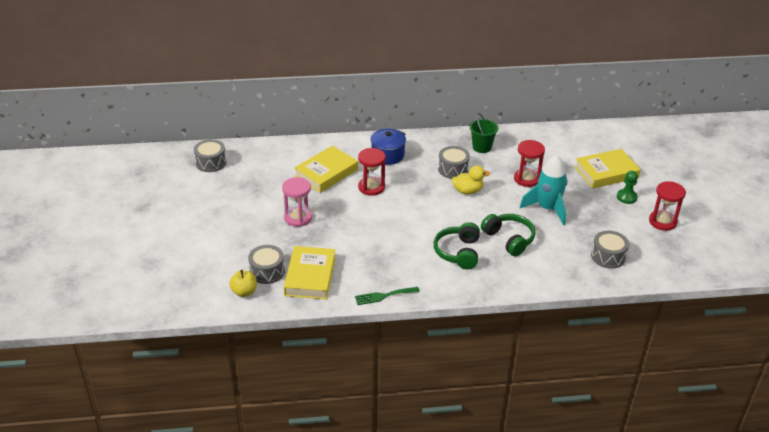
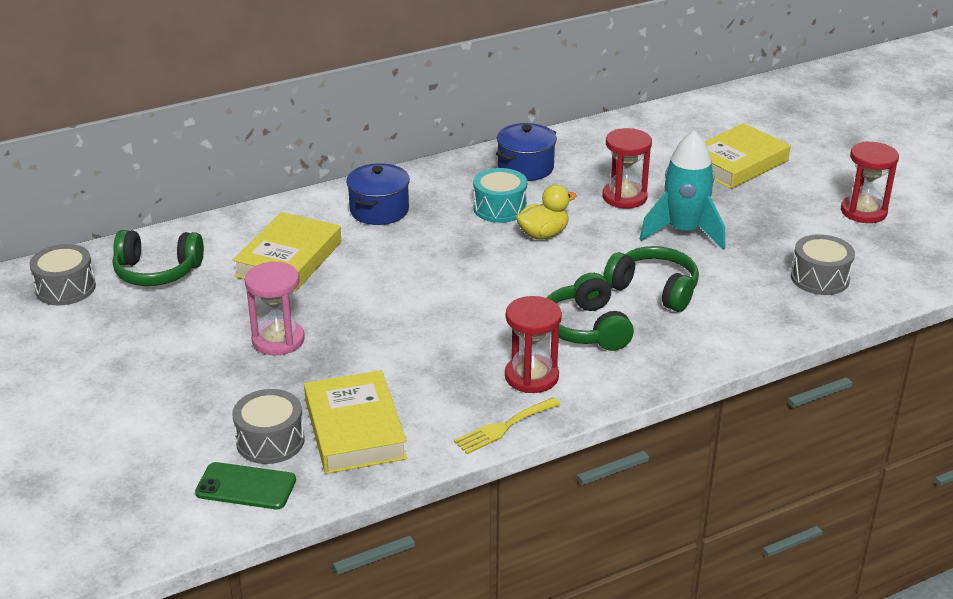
camera: 20 degrees left, 5 degrees down
(244, 292) = (246, 486): yellow apple -> green phone
(258, 164) = (157, 271): none -> green headphones
(371, 187) = (380, 264): red hourglass -> red hourglass (531, 376)
(384, 296) = (504, 427): green fork -> yellow fork
(453, 169) = (500, 208): grey drum -> turquoise drum
(481, 147) = (525, 168): green bucket -> blue pot
(626, 197) = (789, 190): green pawn -> none

